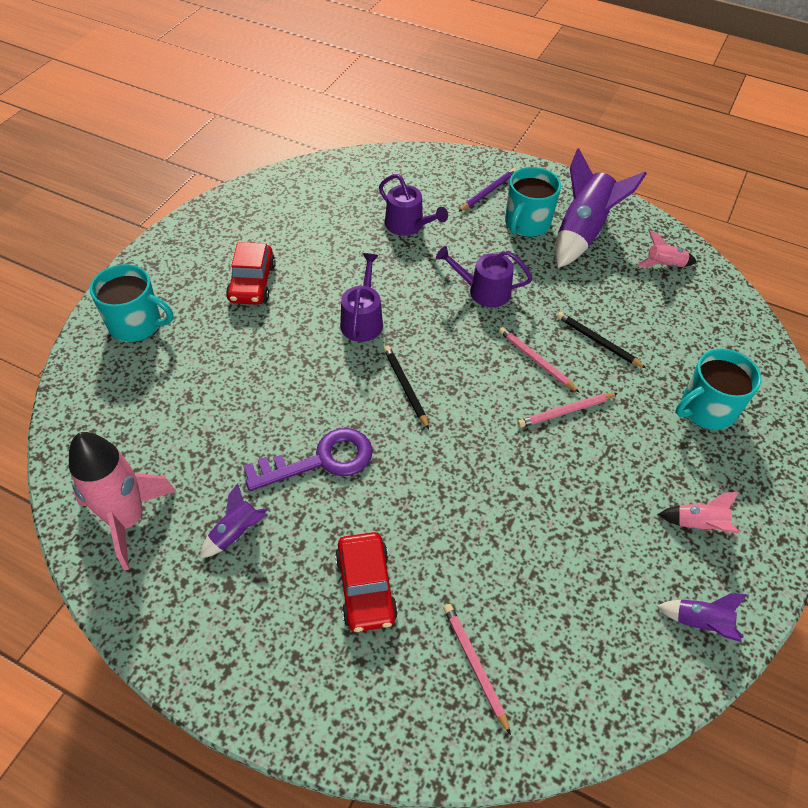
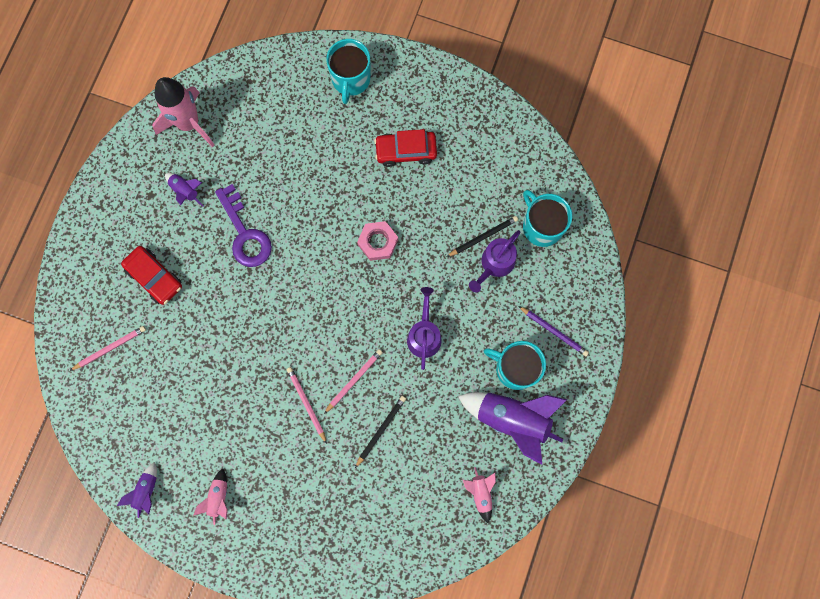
camera: 85 degrees right, 25 degrees up
(362, 320) = (378, 242): purple watering can -> pink nut
(366, 587) = (155, 277): red car -> red car turned 120 degrees counterclockwise
(405, 387) = (315, 283): black pencil -> black pencil (483, 237)
(706, 409) = (321, 514): turquoise mug -> turquoise mug (541, 226)

